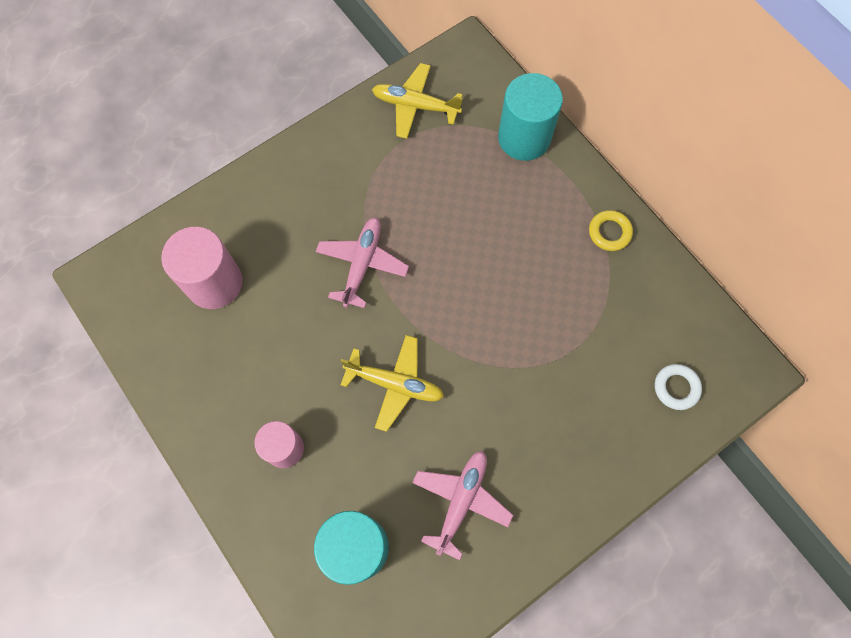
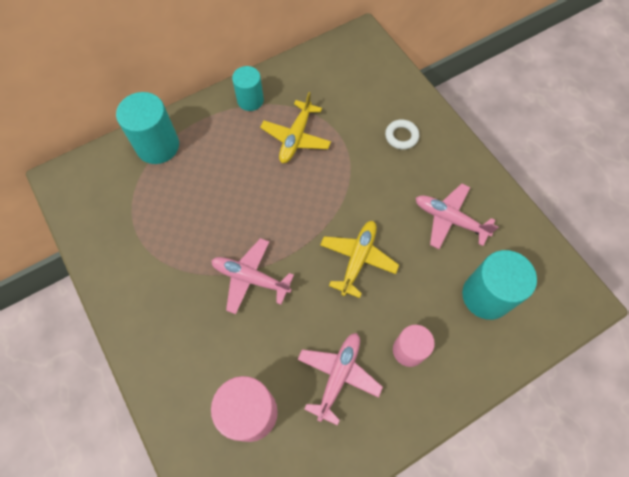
camera: 85 degrees left, 5 degrees down
(254, 370) = (338, 375): none -> pink plane
(415, 106) = (105, 224): yellow plane -> yellow plane (296, 138)
(609, 232) = (250, 100): yellow ring -> turquoise cylinder
(676, 388) = (371, 78): white ring -> white ring (401, 136)

